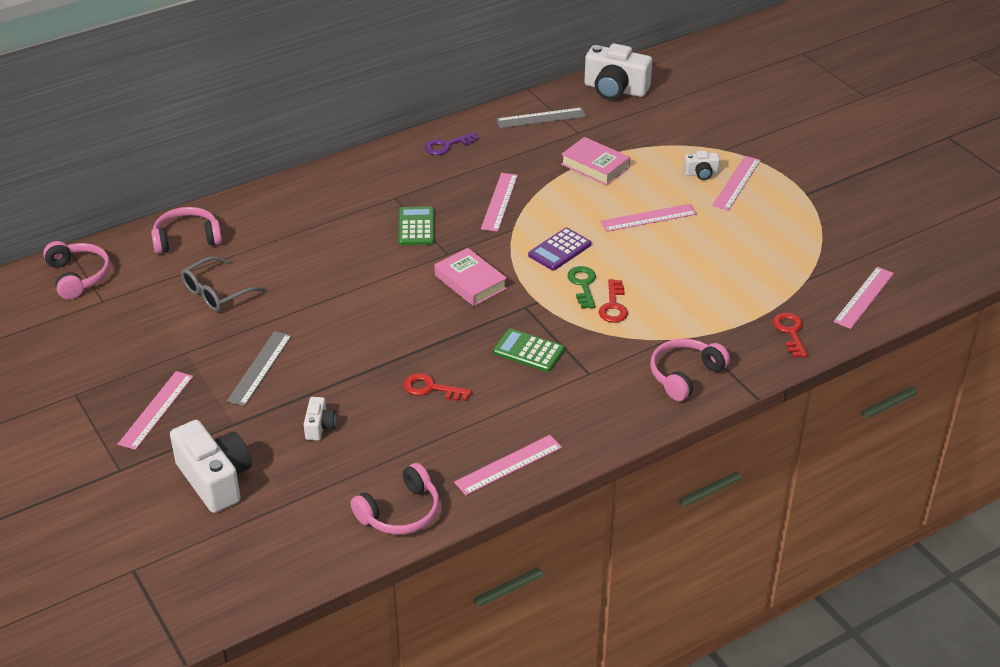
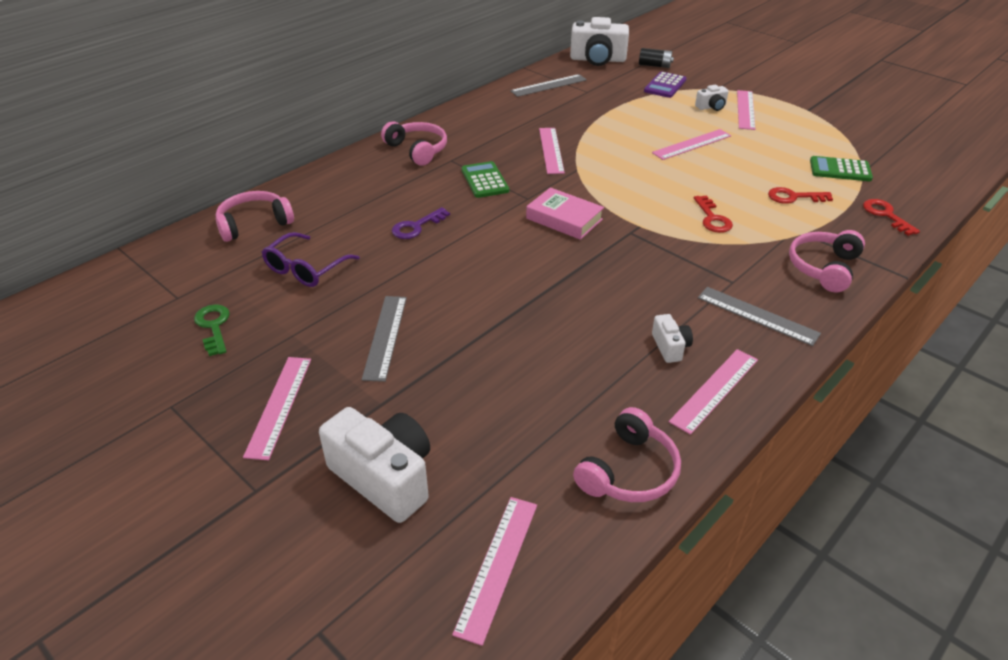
camera: 15 degrees left, 0 degrees up
(78, 276) = (141, 277): pink headphones -> pink headphones (417, 150)
(217, 293) = (306, 269): grey glasses -> purple glasses
(319, 427) = (483, 388): white camera -> white camera (670, 347)
(431, 388) = (584, 324): red key -> red key (794, 197)
(447, 145) = (477, 114): purple key -> purple key (416, 226)
(528, 351) = (660, 271): green calculator -> green calculator (840, 170)
(559, 250) = (631, 180): purple calculator -> purple calculator (665, 85)
(583, 285) = (672, 205): green key -> green key (214, 327)
(589, 408) = (757, 315): none -> grey ruler
(595, 166) = (618, 113): pink book -> none
(674, 107) = (654, 65): none -> black battery
(864, 297) = (922, 178): pink ruler -> pink ruler (498, 566)

